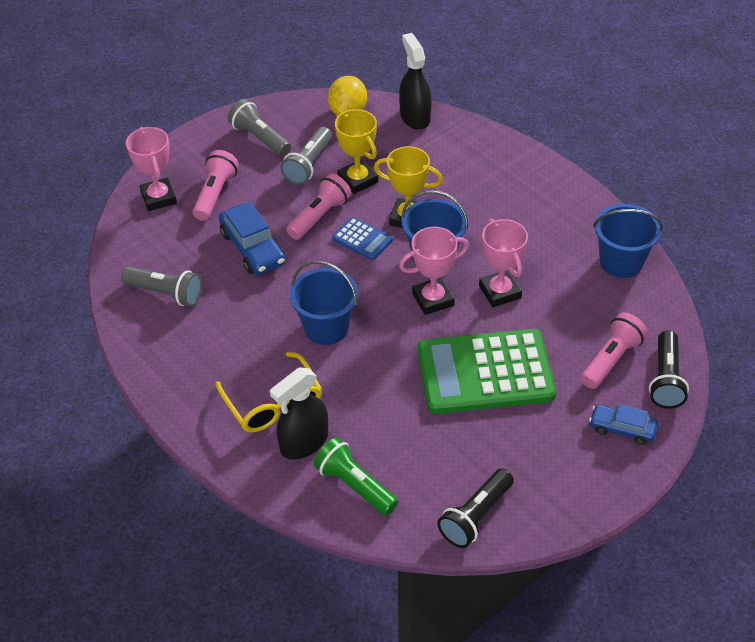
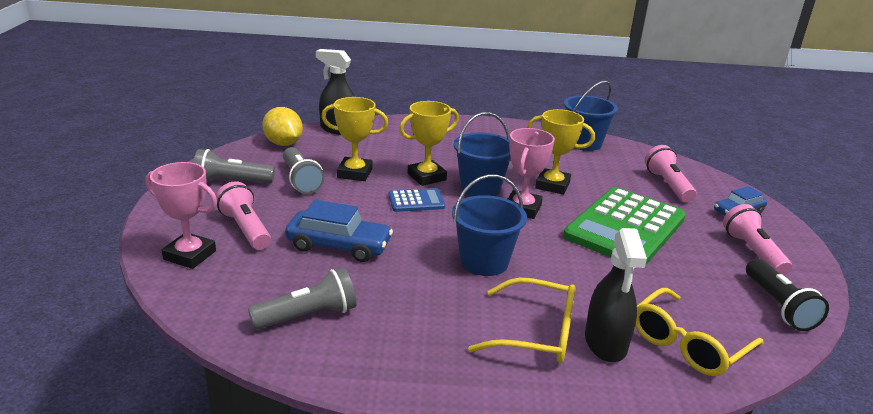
camera: 50 degrees left, 20 degrees down
(320, 216) = (361, 203): pink flashlight -> pink flashlight (752, 252)
(354, 485) = (688, 344): green flashlight -> yellow glasses
(500, 292) = (552, 185): pink trophy -> yellow trophy
(665, 379) = (706, 179): black flashlight -> none

